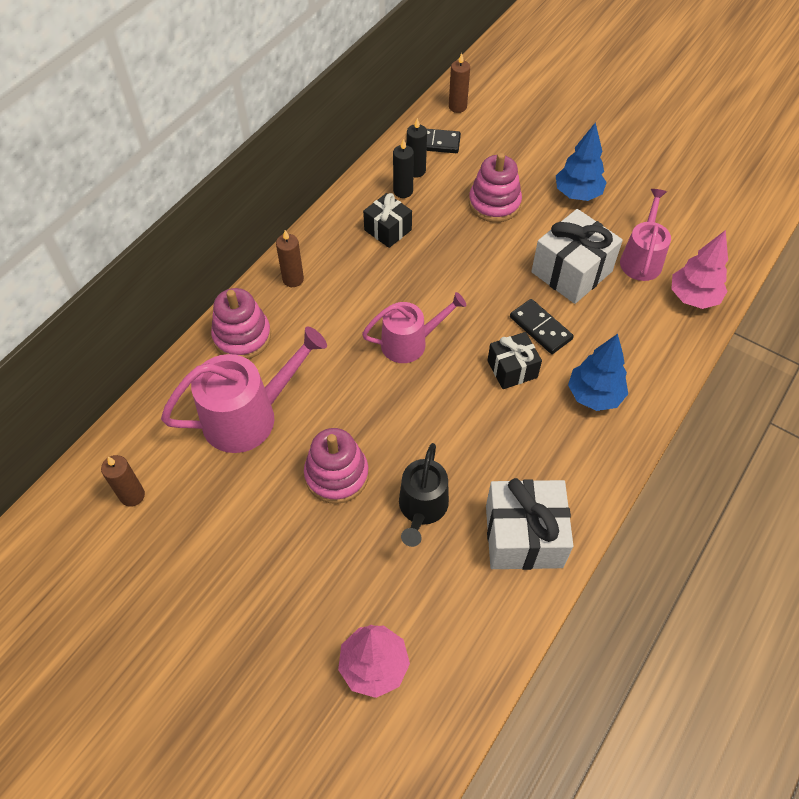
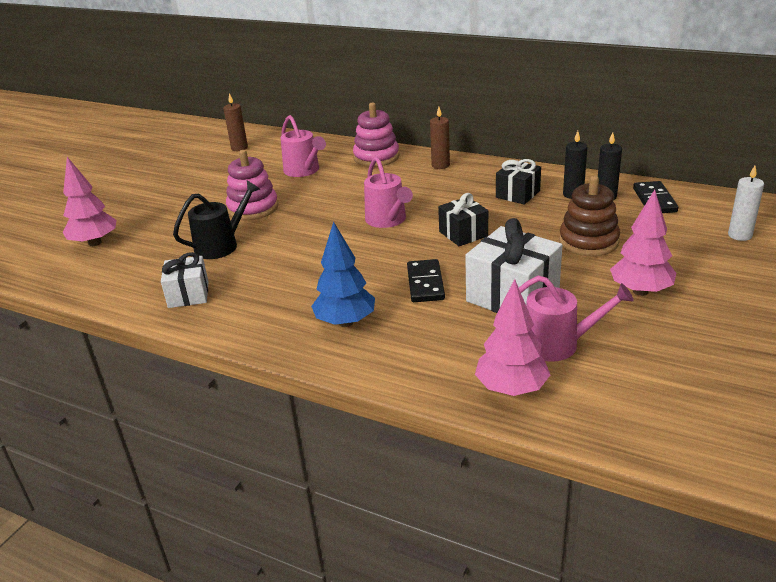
camera: 85 degrees right, 25 degrees down
(248, 416) = (304, 171): pink watering can -> pink watering can, size x0.65
(422, 508) = (221, 245): black watering can -> black watering can turned 135 degrees clockwise
(457, 107) = (724, 206): brown candle -> none
(494, 203) = (588, 241): pink stacking toy -> brown stacking toy
(507, 115) = (740, 235): none -> white candle
(512, 369) = (369, 272): black gift -> black gift (463, 234)
(523, 536) = (188, 294): white gift -> white gift, size x0.60
(540, 328) = (425, 283): black domino -> black domino turned 45 degrees counterclockwise
(577, 194) = (640, 291): blue tree -> pink tree

